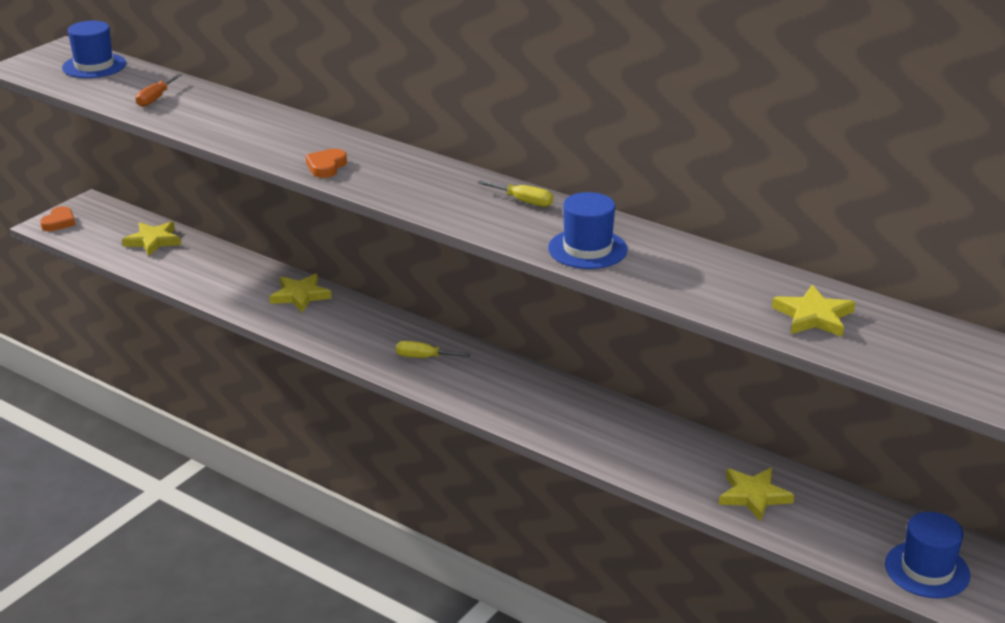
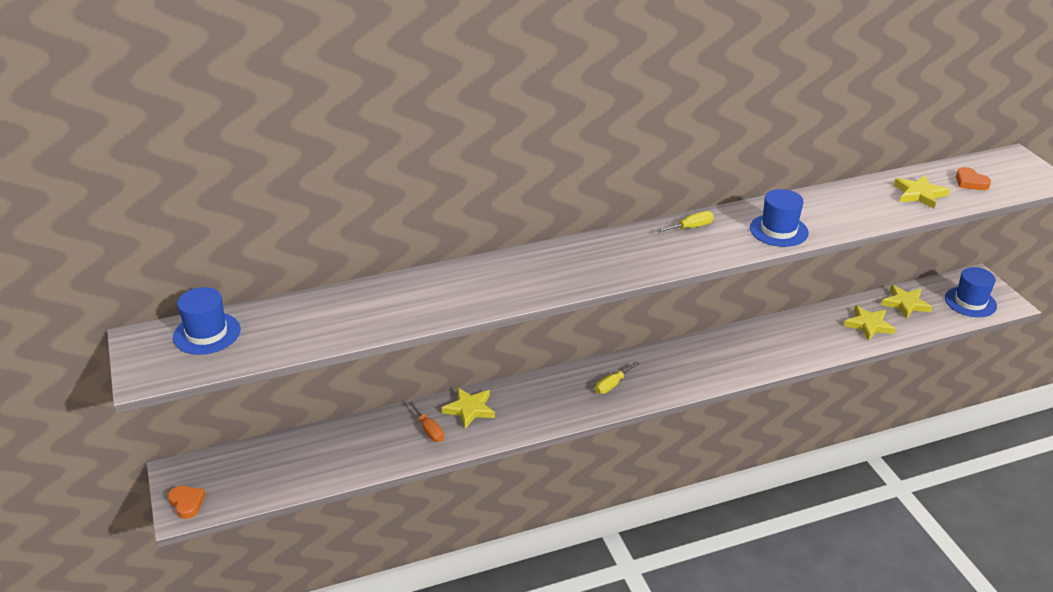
camera: 55 degrees left, 5 degrees up
(153, 241) = (292, 456): yellow star -> yellow star (905, 304)
(155, 99) = (325, 322): orange screwdriver -> orange screwdriver (429, 430)
(326, 166) = (553, 284): orange heart -> orange heart (970, 182)

